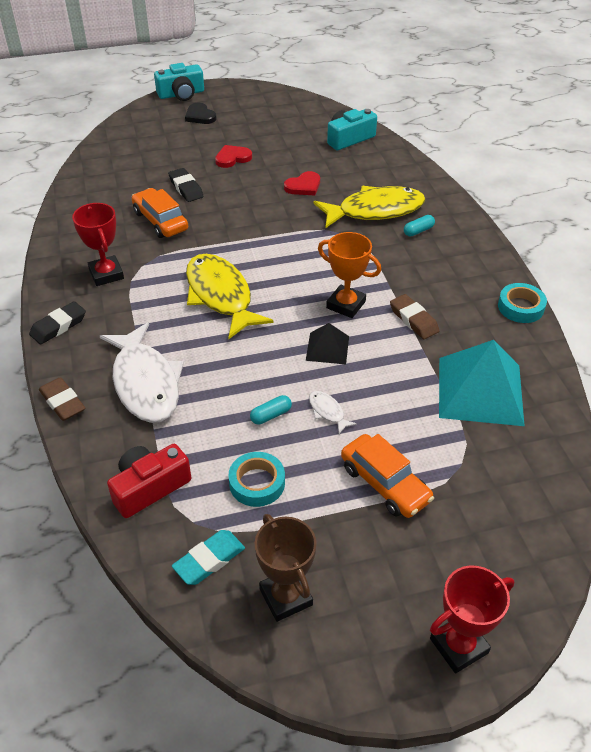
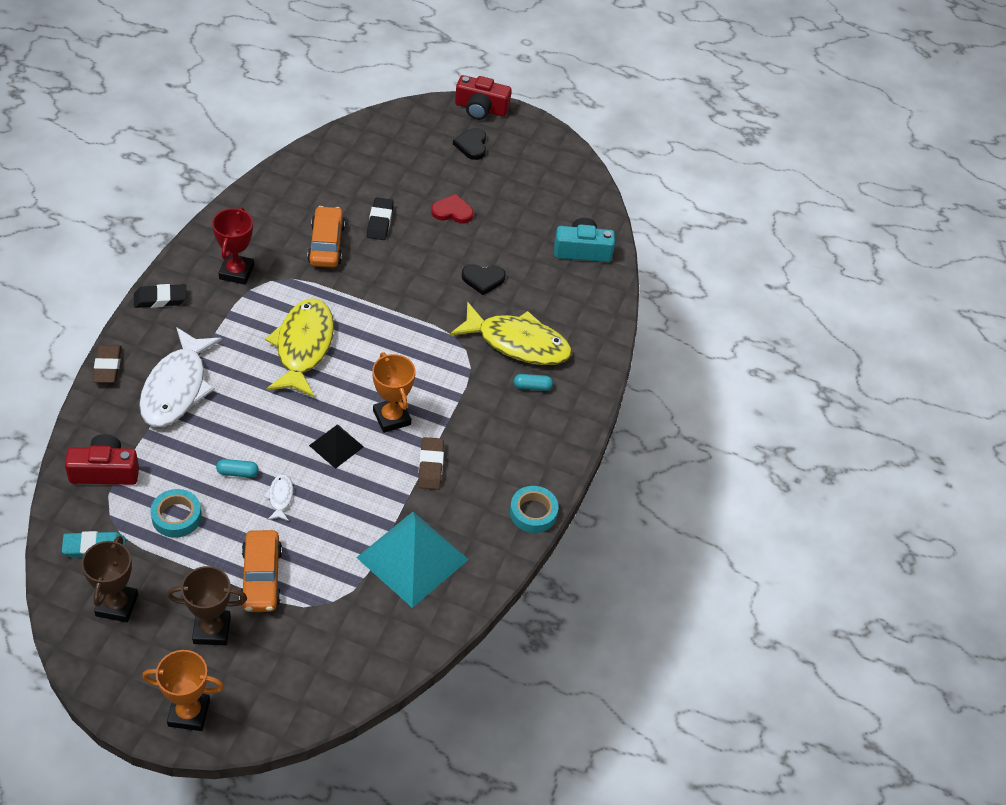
camera: 30 degrees right, 5 degrees up
(181, 94) = (481, 108): turquoise camera -> red camera
(303, 186) = (483, 279): red heart -> black heart
(394, 556) = (212, 630): none -> brown trophy
(459, 646) = (189, 713): red trophy -> orange trophy

